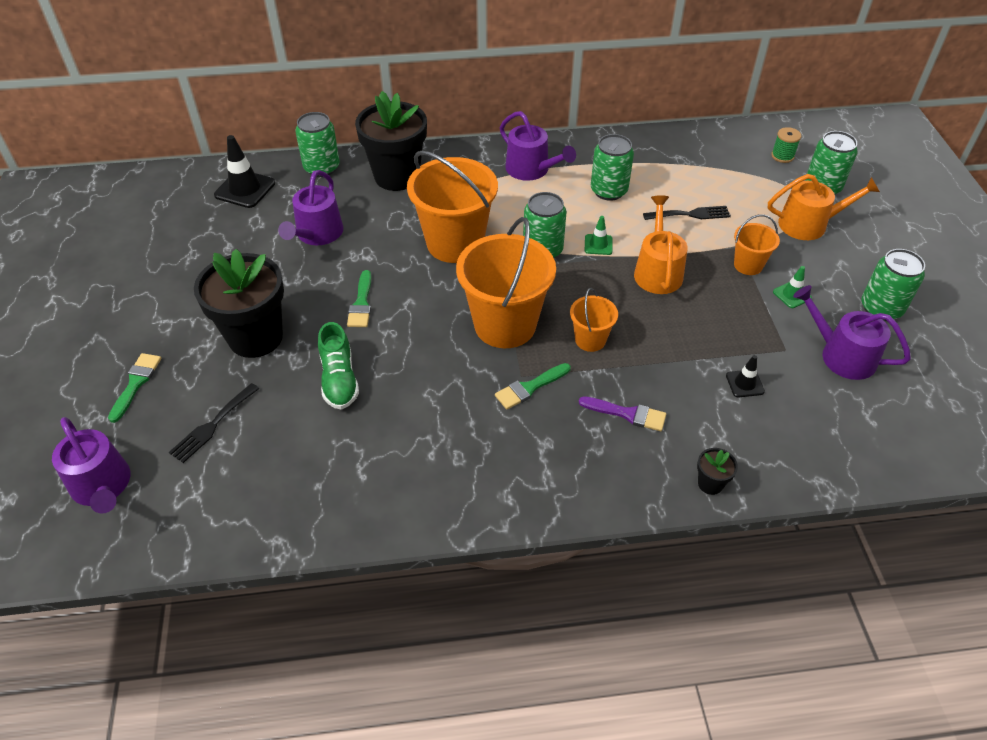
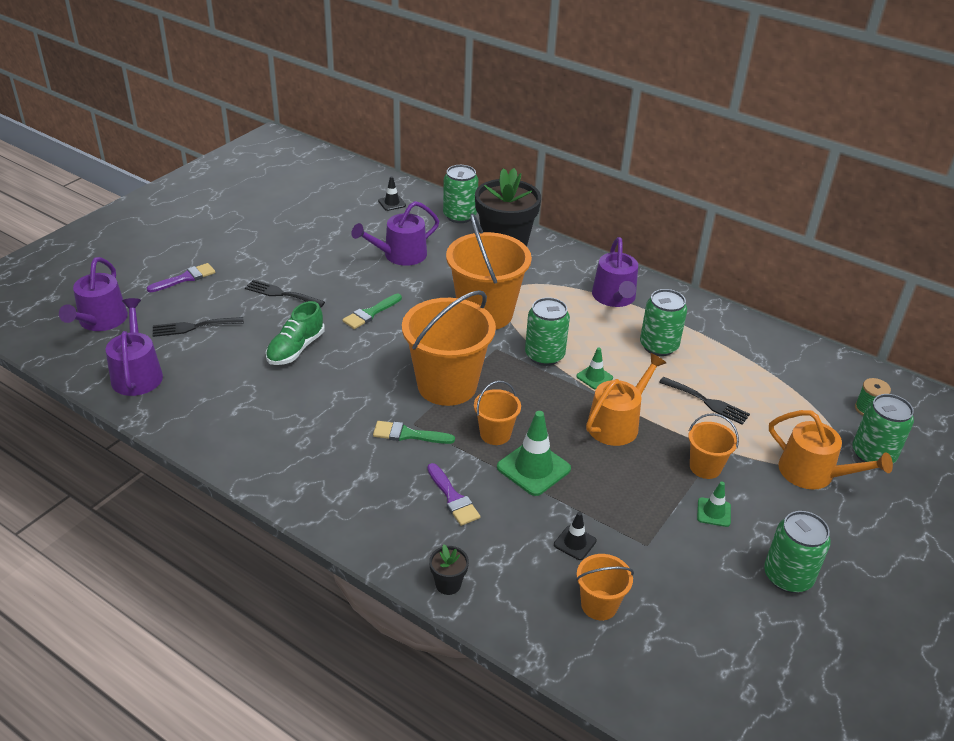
camera: 40 degrees right, 10 degrees down
(136, 383) = (185, 278): green brush -> purple brush
(245, 189) = (392, 203): black traffic cone -> black traffic cone, size x0.55
(255, 337) = (281, 294): black flower pot -> black fork
(649, 347) = (533, 468): none -> green traffic cone
(813, 417) = (599, 605): none -> orange bucket
(842, 355) = (693, 583): purple watering can -> purple watering can (137, 374)

